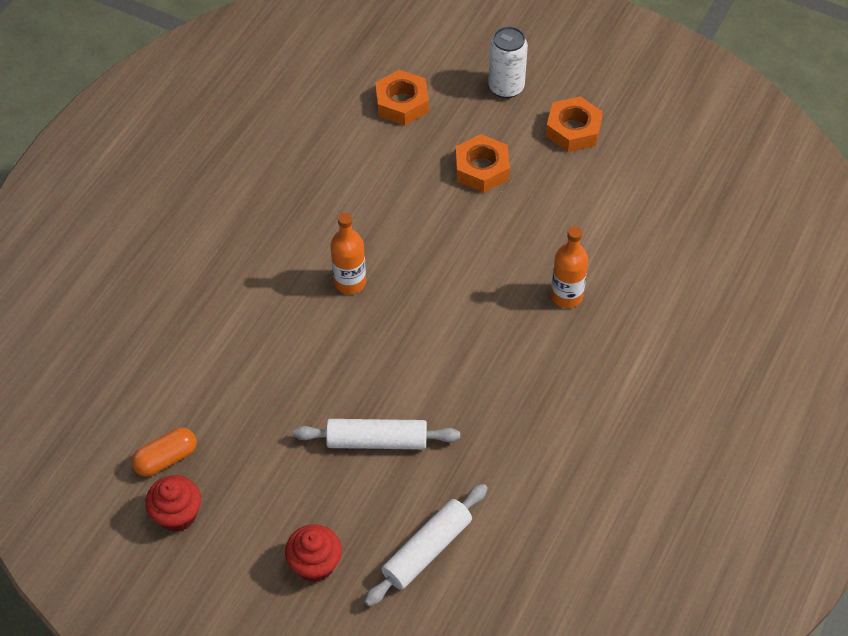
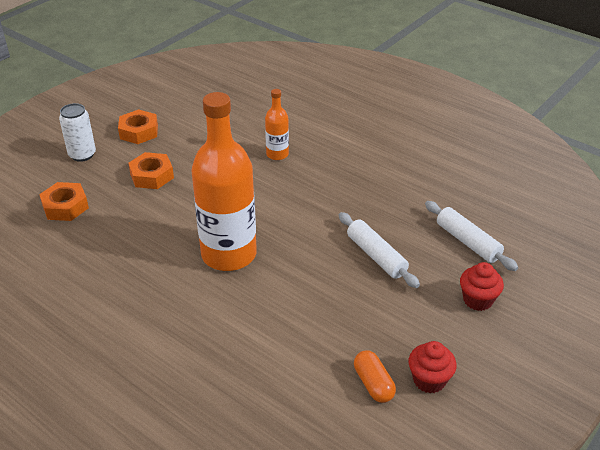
camera: 80 degrees left, 15 degrees down
(350, 282) = (229, 254): orange bottle -> orange bottle, size x2.13
(377, 441) = (376, 256): white rolling pin -> white rolling pin turned 45 degrees counterclockwise

